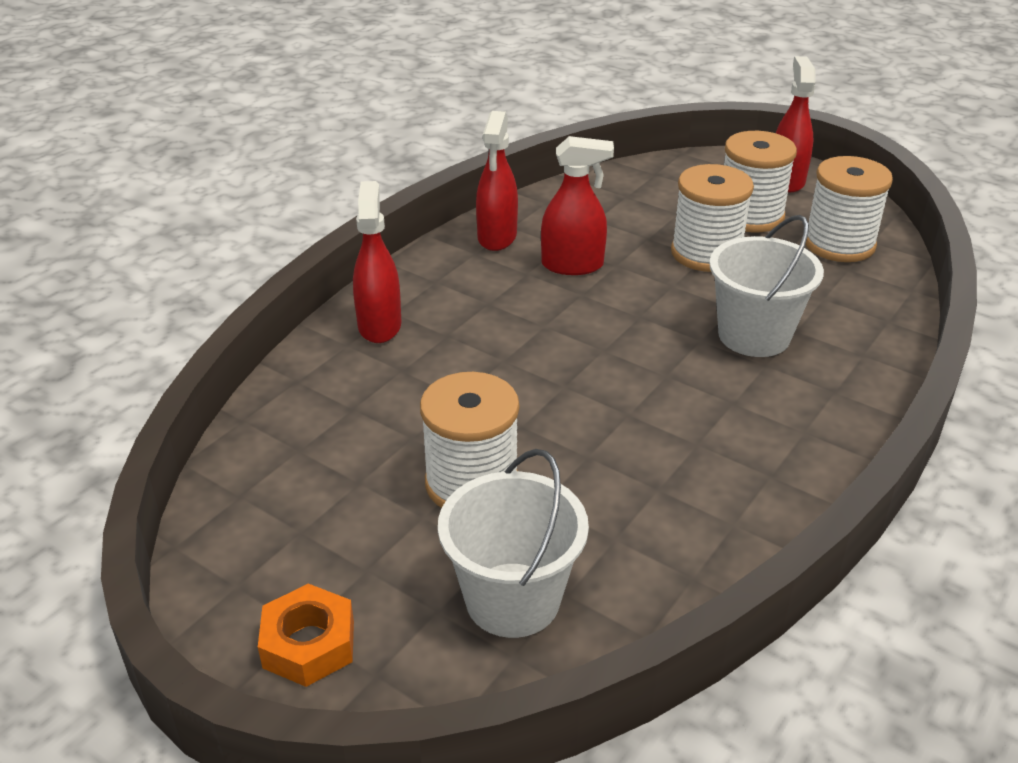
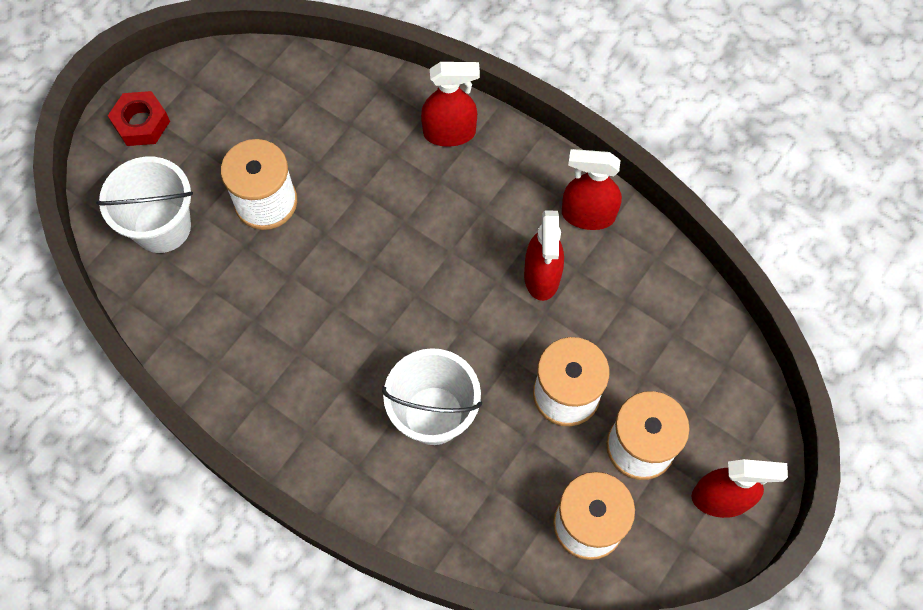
camera: 90 degrees right, 30 degrees up
(309, 644) = (141, 123): orange nut -> red nut

